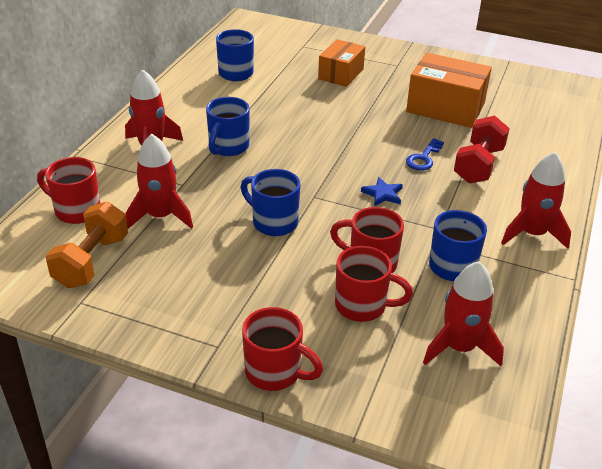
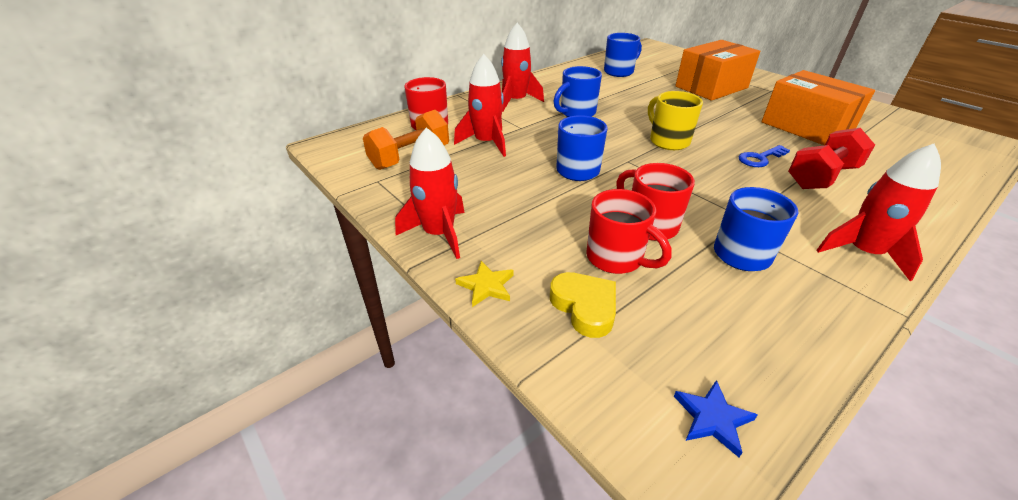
camera: 30 degrees right, 0 degrees up
(275, 372) = (486, 286): red mug -> yellow star
(336, 160) = (668, 141): none -> yellow mug
(341, 74) = (711, 87): orange box -> orange box, size x1.53
(364, 359) = (584, 307): none -> yellow heart
(383, 194) = (698, 175): blue star -> blue star (712, 418)
(459, 347) = (706, 336): red rocket -> red rocket (439, 234)

